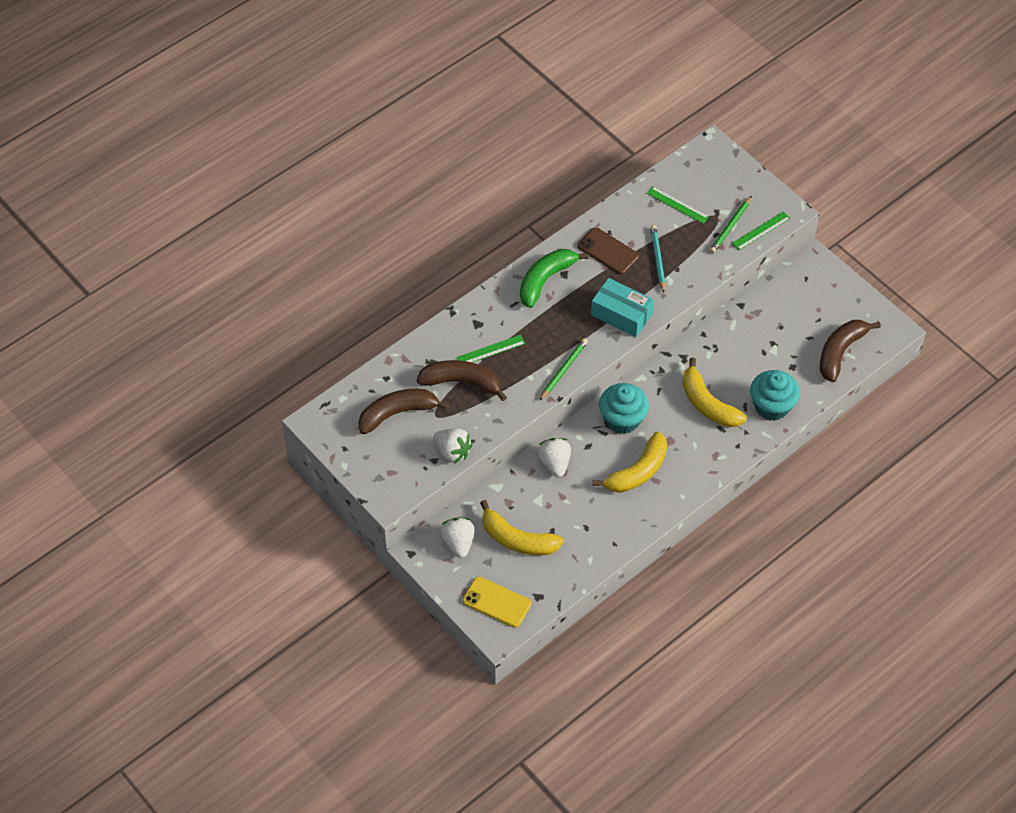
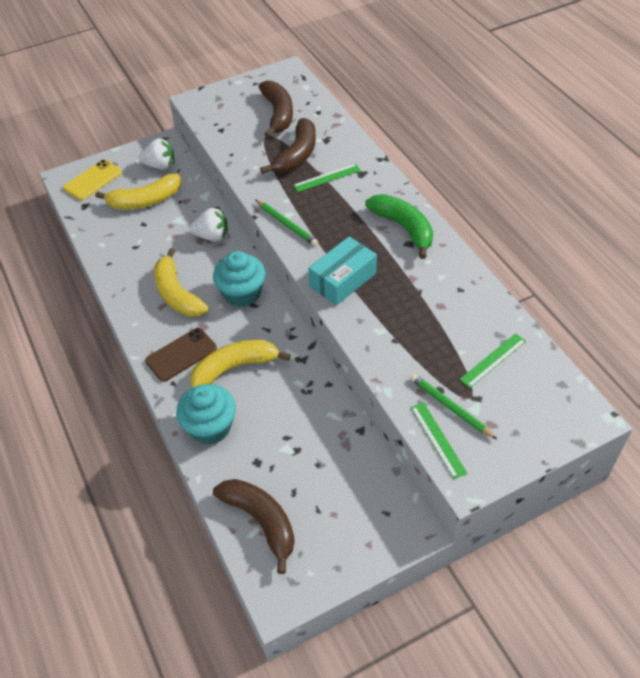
camera: 105 degrees right, 5 degrees down
(452, 452) = (224, 141): white strawberry -> none
(490, 350) = (327, 178): green ruler -> green ruler turned 75 degrees clockwise
(517, 539) = (145, 201): yellow banana -> yellow banana turned 150 degrees counterclockwise
(608, 251) = (433, 283): brown phone -> brown phone (181, 355)
(657, 259) = (412, 325): turquoise pencil -> none

